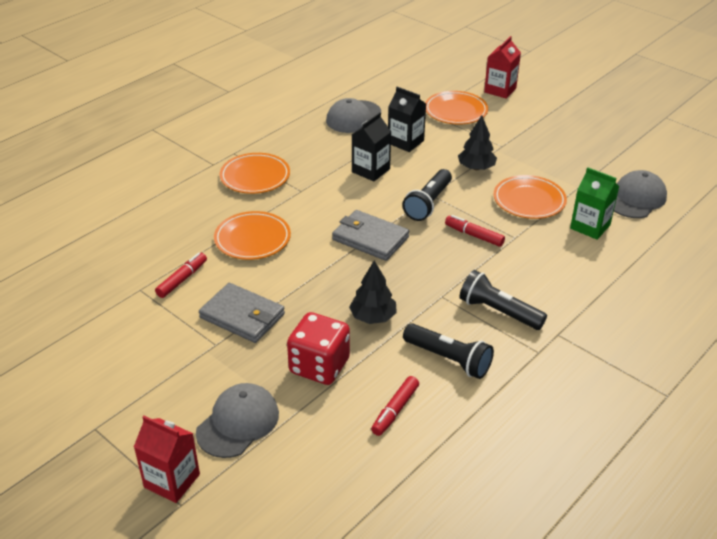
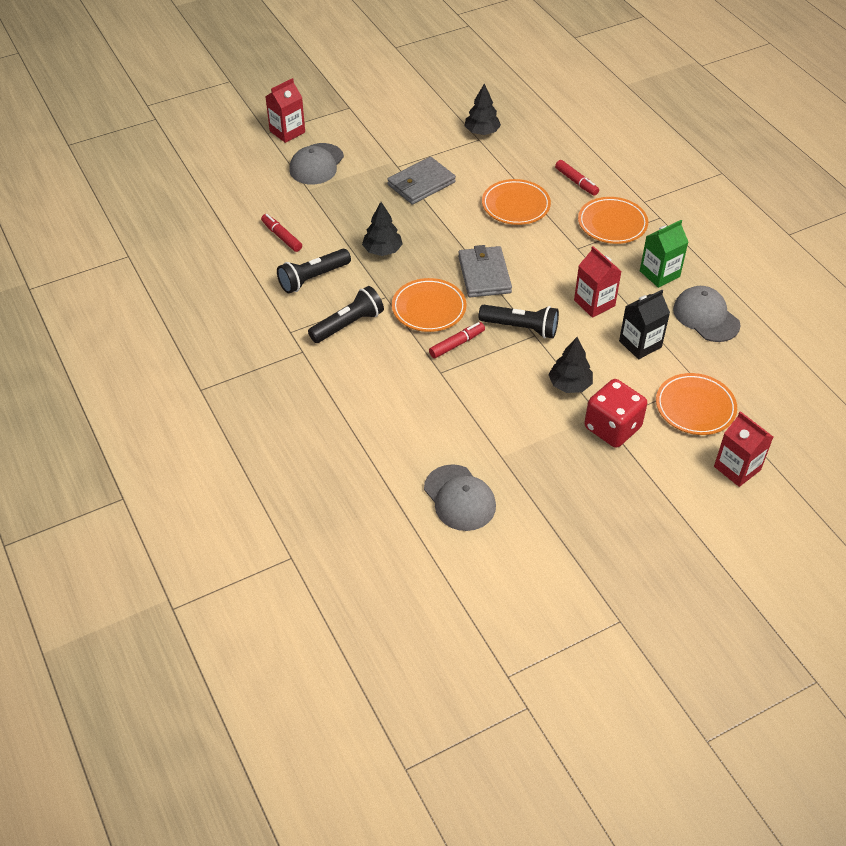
camera: 110 degrees right, 10 degrees up
(124, 290) = (482, 132): none -> black tree
(182, 279) = (480, 161): red marker -> red marker (576, 182)
(238, 423) = (316, 164): grey cap -> grey cap turned 60 degrees clockwise
(319, 366) = (346, 211): red dice -> red dice (612, 428)
(370, 238) = (484, 274): grey wallet -> grey wallet turned 60 degrees counterclockwise
(371, 170) = (594, 303): black carton -> red carton
(428, 203) = (521, 328): black flashlight -> black flashlight turned 150 degrees clockwise
(529, 200) = (494, 405): orange plate -> orange plate (429, 308)
(590, 227) = (430, 436): green carton -> green carton (659, 274)

